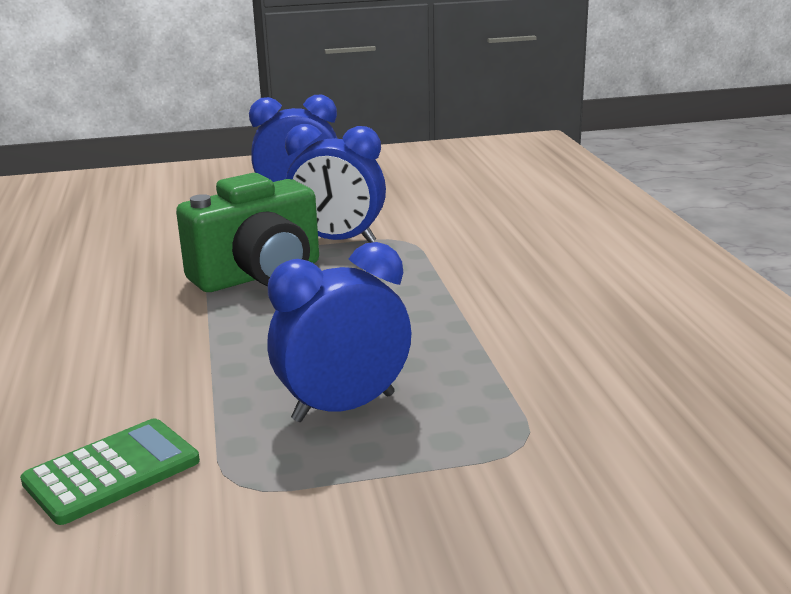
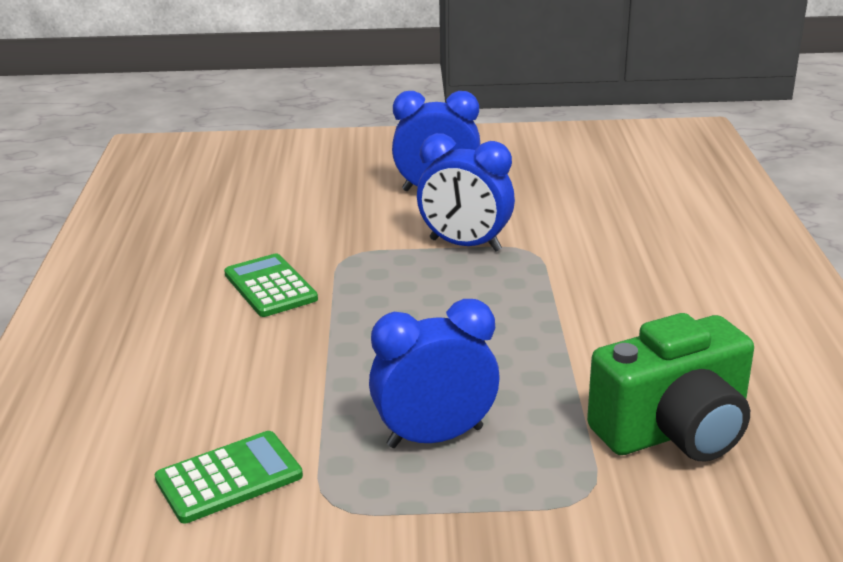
camera: 10 degrees right, 5 degrees up
(137, 291) = (270, 286): none -> green calculator
(259, 276) = (384, 280): green camera -> green camera (674, 431)

